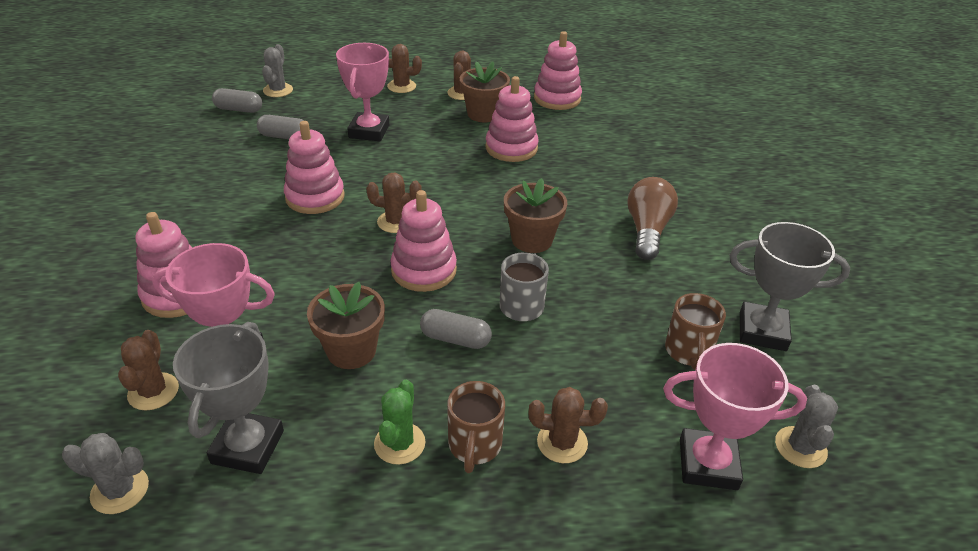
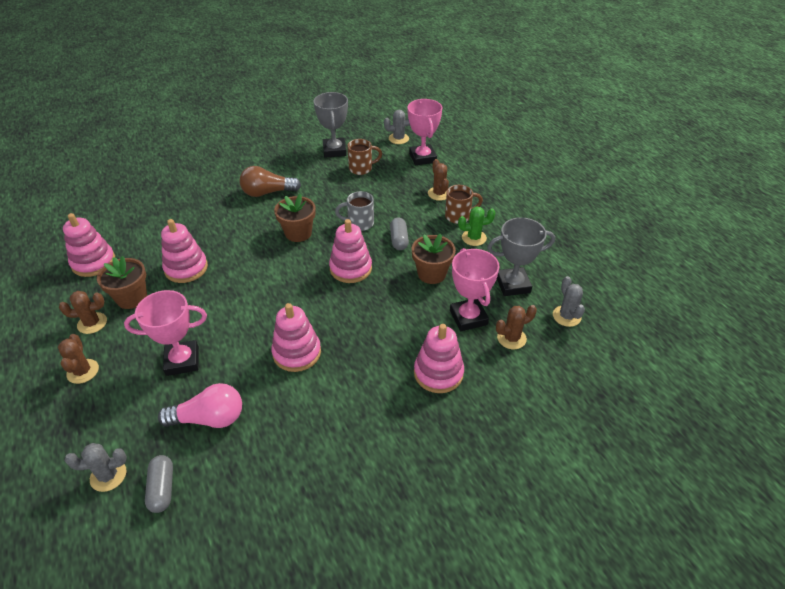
camera: 110 degrees left, 5 degrees up
(284, 137) = (209, 418): grey capsule -> pink light bulb
(396, 222) = (307, 297): brown cactus -> none

